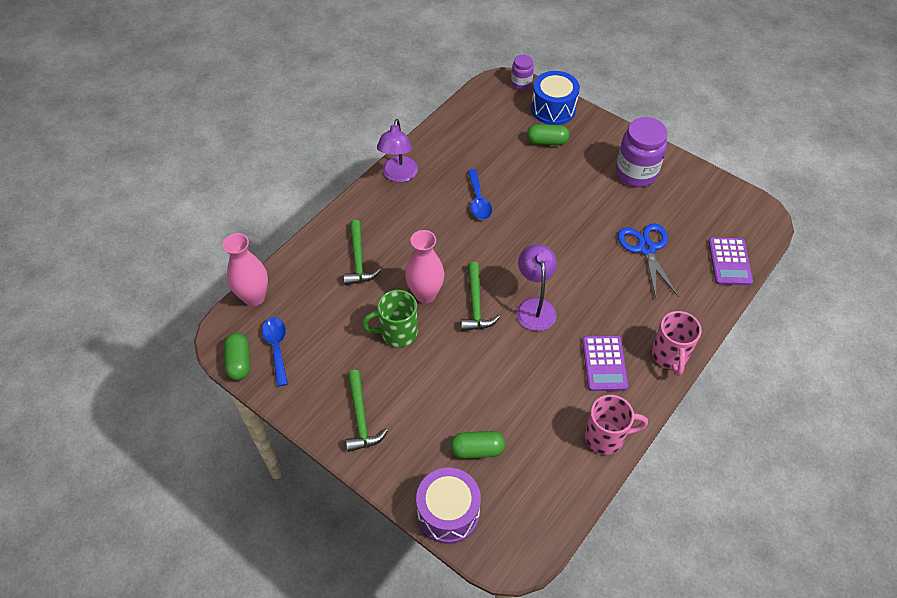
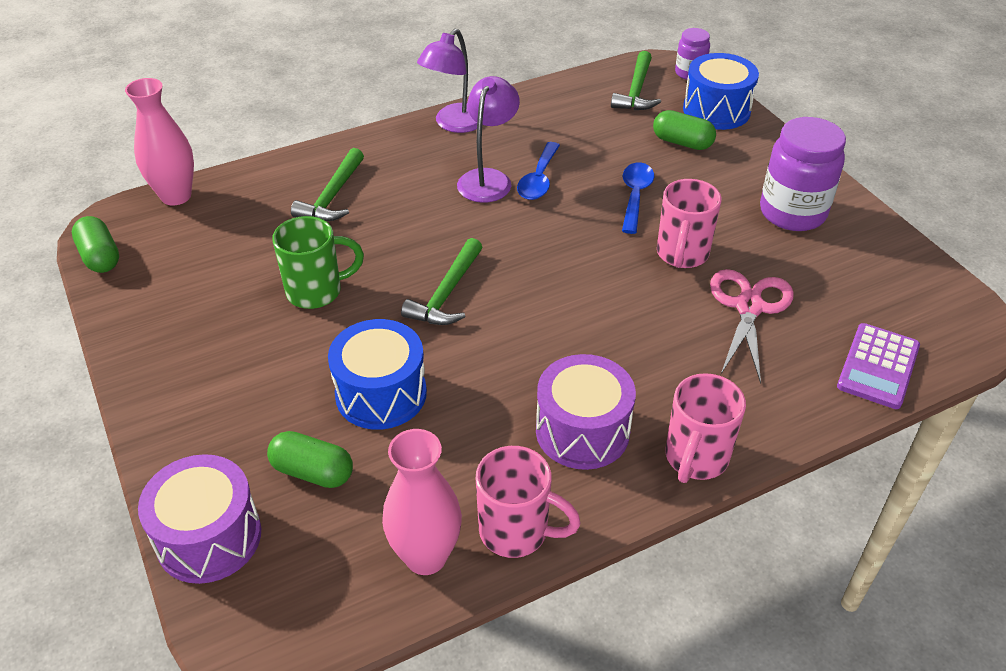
camera: 25 degrees right, 10 degrees down
(239, 362) = (100, 257): green capsule -> green capsule turned 45 degrees counterclockwise
(277, 347) = (156, 256): blue spoon -> blue spoon (635, 196)
(361, 418) = (190, 372): green hammer -> green hammer (636, 91)
(397, 333) = (316, 291): green mug -> green mug turned 150 degrees clockwise
(425, 294) = (387, 260): pink vase -> pink vase (426, 556)
(482, 386) = (381, 394): none -> blue drum
(534, 307) = (528, 324): purple lamp -> purple lamp (488, 179)
(591, 226) = (682, 254): none -> pink mug
(604, 363) = (582, 431): purple calculator -> purple drum
(646, 248) = (749, 307): blue scissors -> pink scissors

